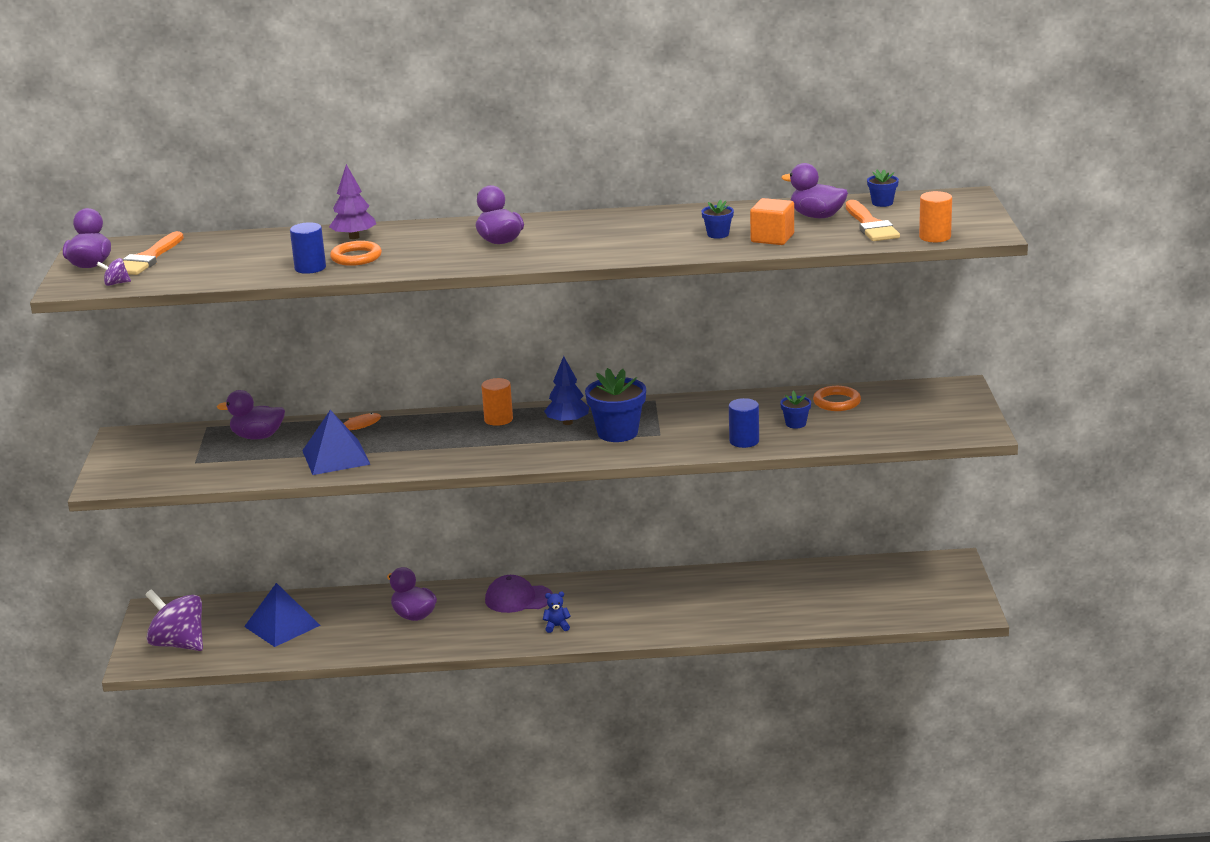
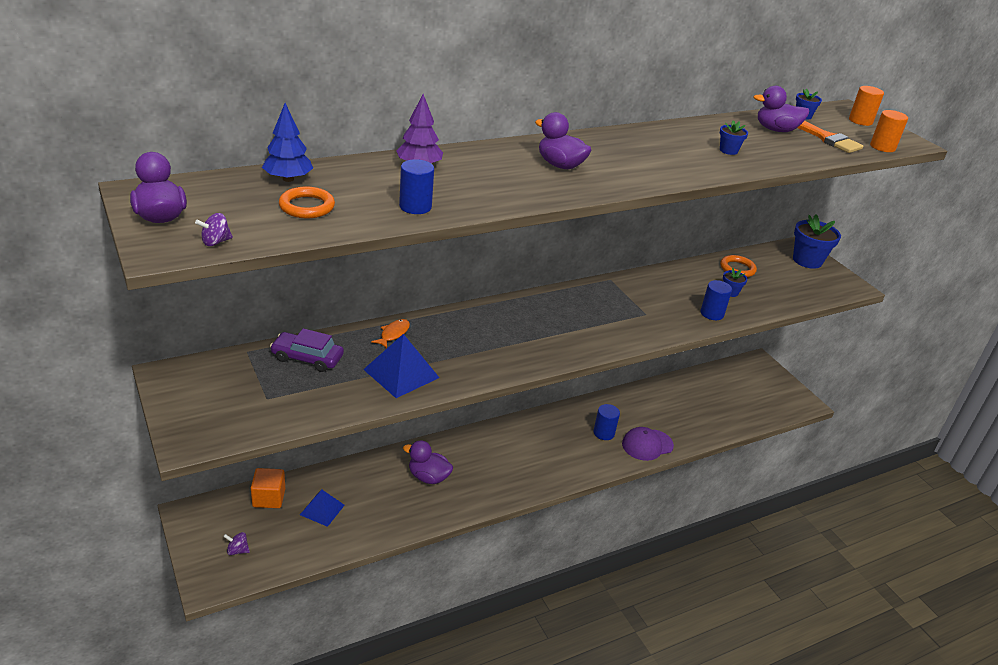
camera: 30 degrees left, 10 degrees up
(148, 258) = (223, 204): orange brush -> none
(179, 644) = (237, 550): purple spinning top -> purple spinning top, size x0.41
(257, 437) = (307, 358): purple duck -> purple car
(282, 626) = (322, 510): blue pyramid -> blue pyramid, size x0.66
(356, 257) = (448, 191): orange ring -> orange ring (307, 206)
(498, 419) = (508, 313): orange cylinder -> orange cylinder (860, 121)
(518, 599) = (499, 444): purple cap -> purple cap (647, 445)
(557, 626) = (547, 467): blue teddy bear -> none
(567, 422) = (565, 310): blue tree -> blue tree (288, 179)
(617, 433) = (613, 316): blue flower pot -> blue flower pot (807, 260)
(657, 605) = (603, 433): none -> blue cylinder
(772, 238) = (773, 153): orange cube -> orange cube (269, 498)

